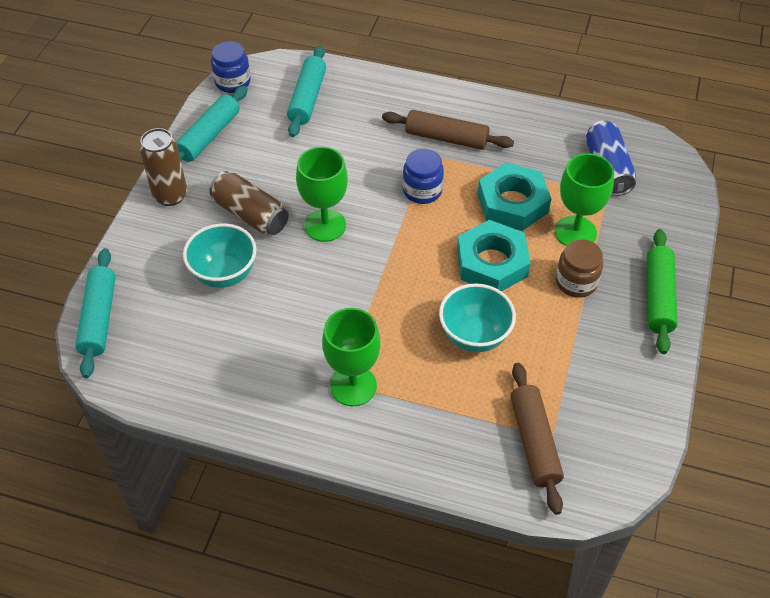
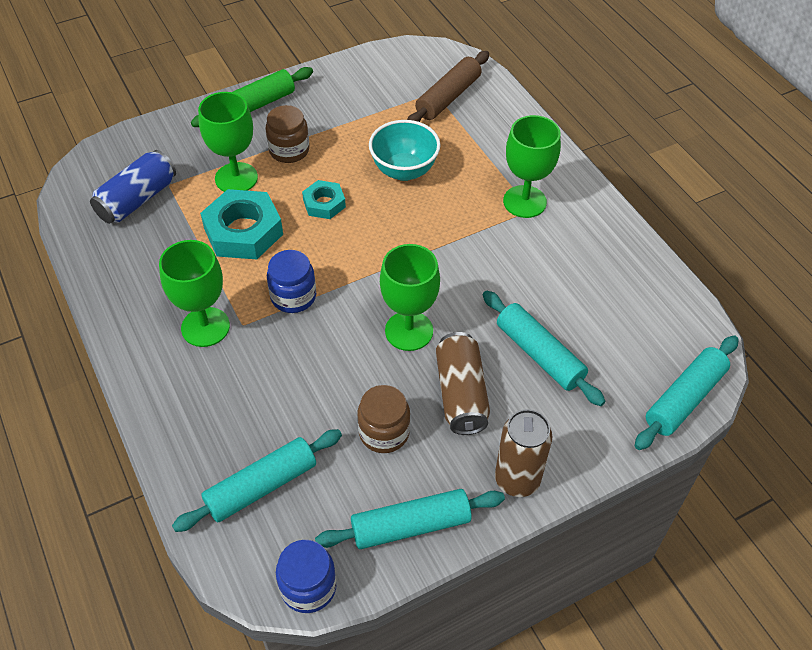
camera: 135 degrees left, 0 degrees up
(224, 274) = (539, 354): turquoise bowl -> turquoise rolling pin
(273, 164) = (384, 432): none -> brown jar
(446, 138) = (205, 327): brown rolling pin -> green goblet
(492, 263) = (324, 203): turquoise nut -> turquoise nut, size x0.56

